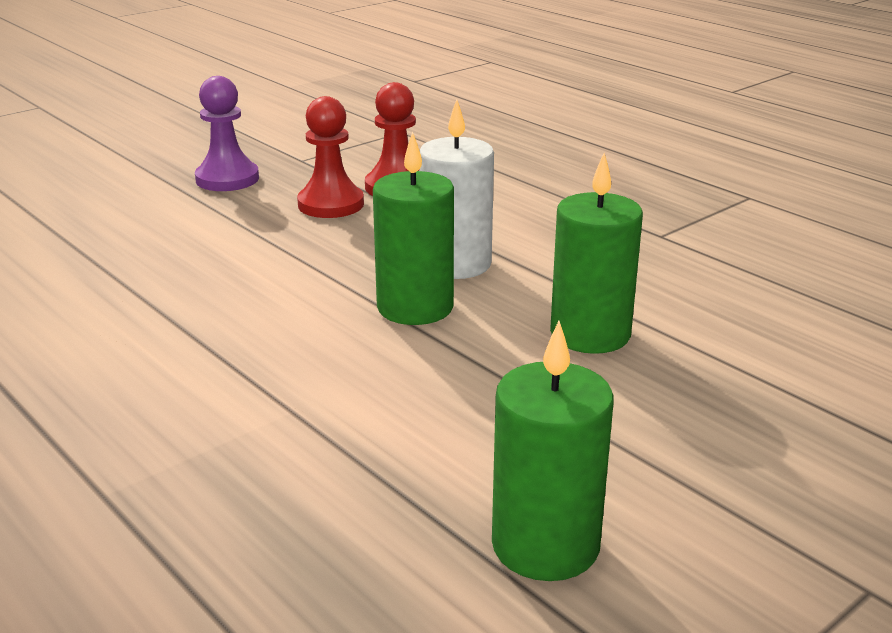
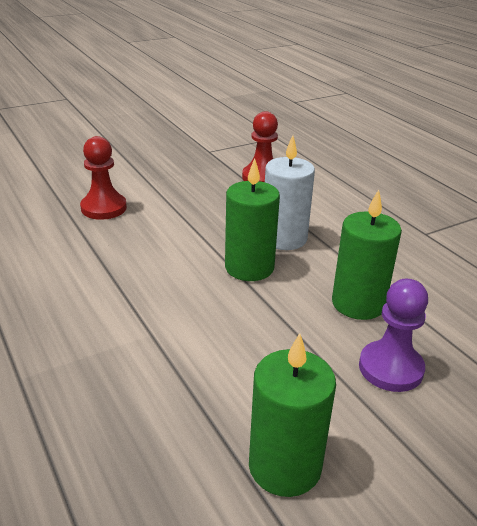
camera: 10 degrees right, 5 degrees up
(227, 179) = (160, 160): purple pawn -> purple pawn (390, 368)
(331, 204) = (217, 185): red pawn -> red pawn (104, 208)

